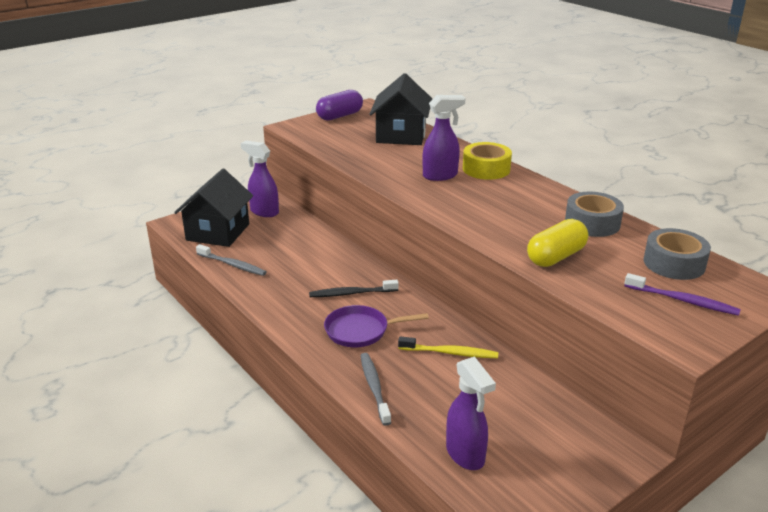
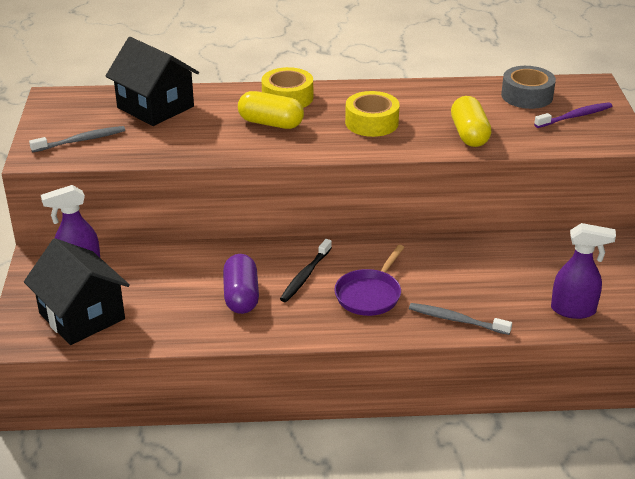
camera: 55 degrees left, 5 degrees up
(232, 265) = (166, 329): grey toothbrush -> grey toothbrush (81, 140)
(340, 116) = (54, 120): purple capsule -> purple capsule (241, 296)
(440, 176) = (271, 123): purple spray bottle -> yellow capsule
(450, 353) = (447, 262): yellow toothbrush -> none
(503, 210) = (371, 123): none -> yellow tape
(592, 223) = (437, 97): grey tape -> none

